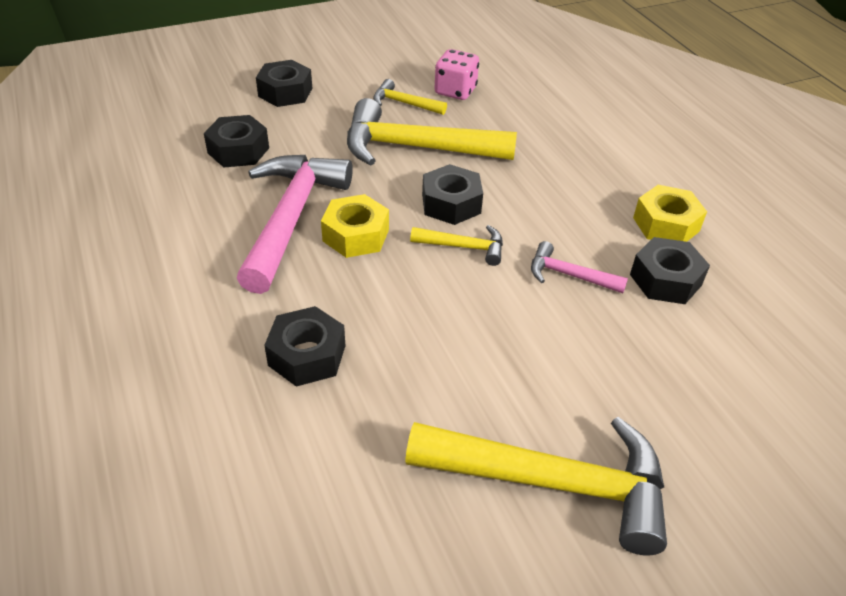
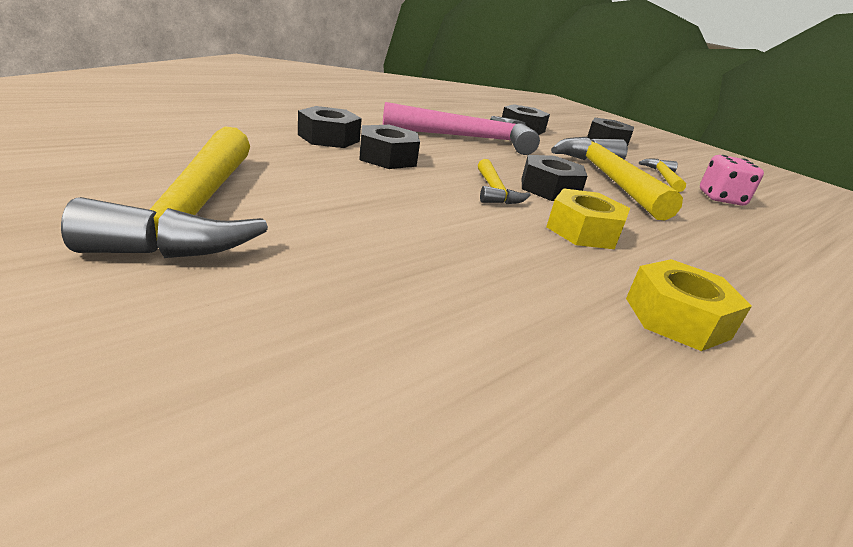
camera: 70 degrees right, 15 degrees down
(356, 235) = (469, 155): yellow nut -> yellow nut (583, 231)
(569, 275) = (502, 239): pink hammer -> none
(665, 280) = (556, 307): black nut -> black nut (387, 158)

